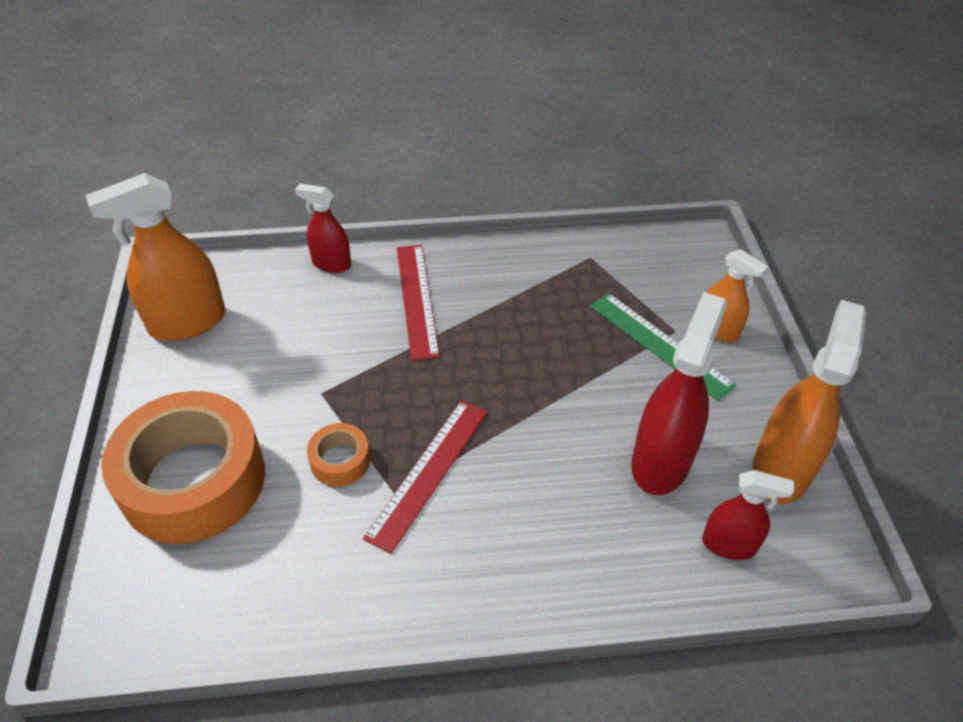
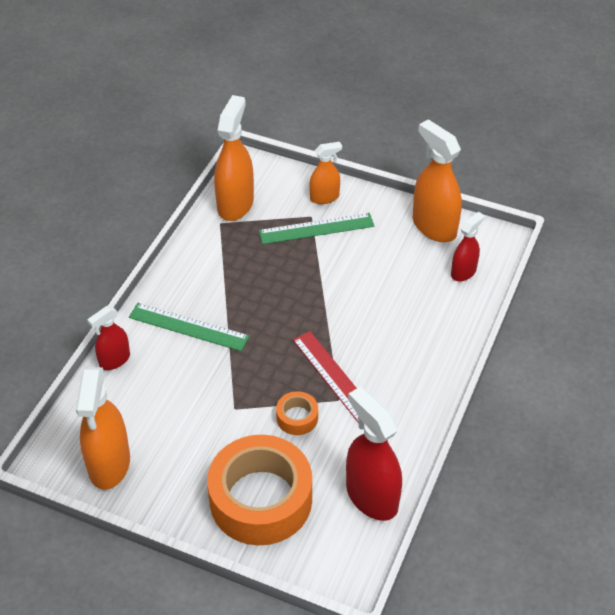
camera: 60 degrees left, 0 degrees up
(416, 299) = (188, 327): red ruler -> green ruler
(630, 257) = (235, 204): none -> orange spray bottle
(661, 461) = (397, 271): red spray bottle -> red spray bottle (371, 496)

